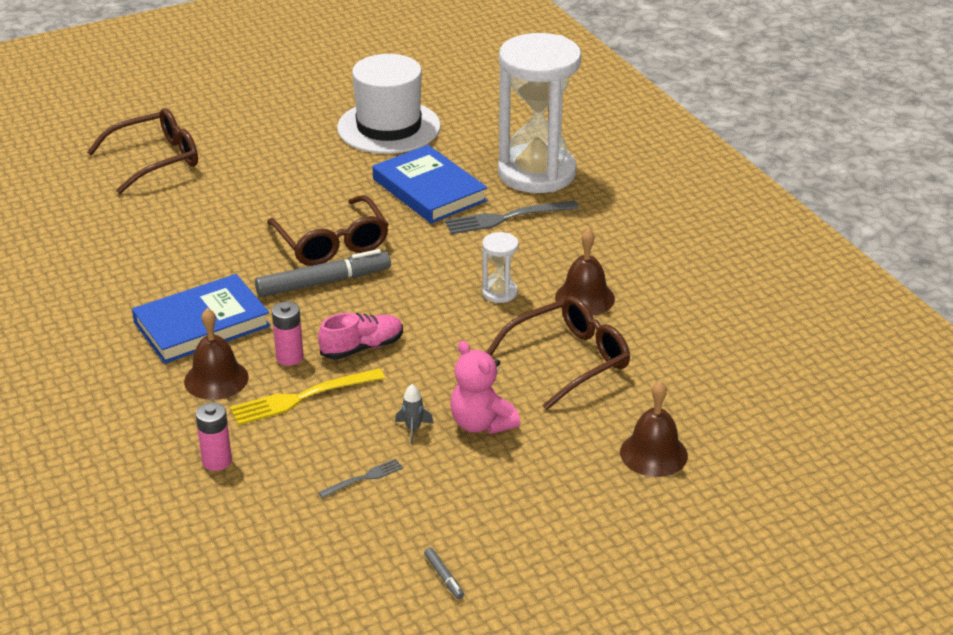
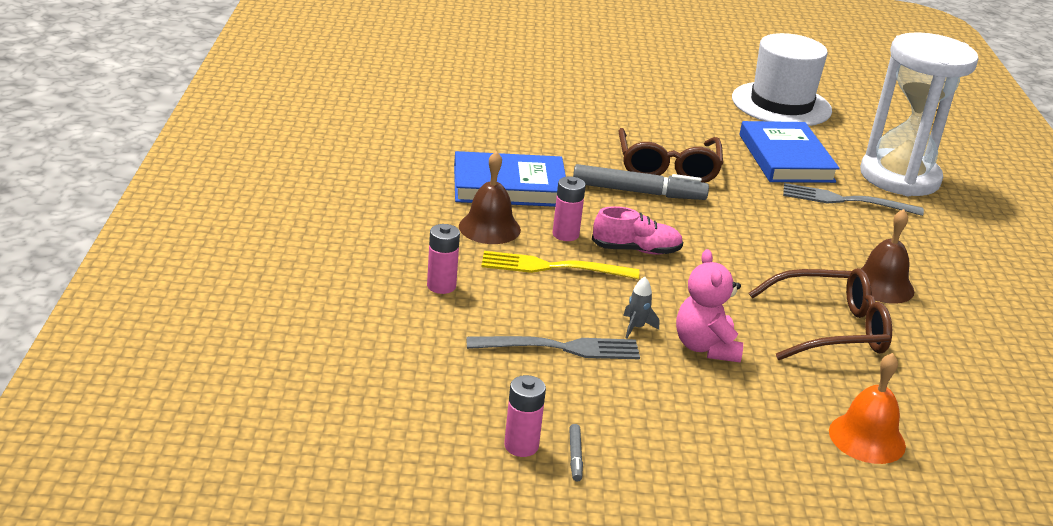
camera: 25 degrees right, 5 degrees down
(155, 160) = (561, 67): brown glasses -> none
(364, 478) = (561, 348): grey fork -> grey fork, size x1.85
(394, 587) = (521, 446): none -> pink battery
(499, 292) = (798, 253): white hourglass -> none
(653, 453) = (867, 438): brown bell -> orange bell

